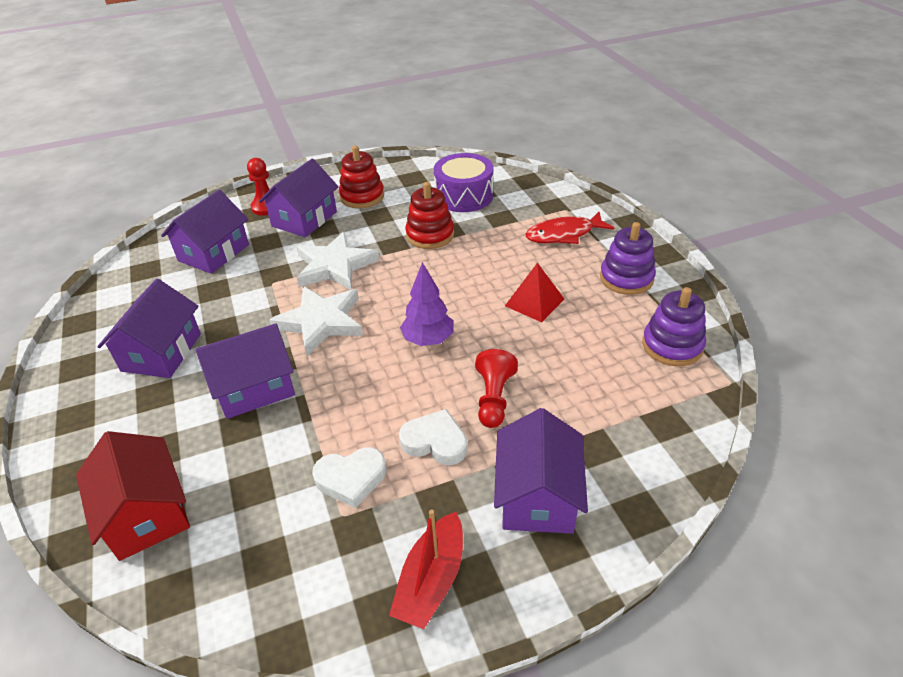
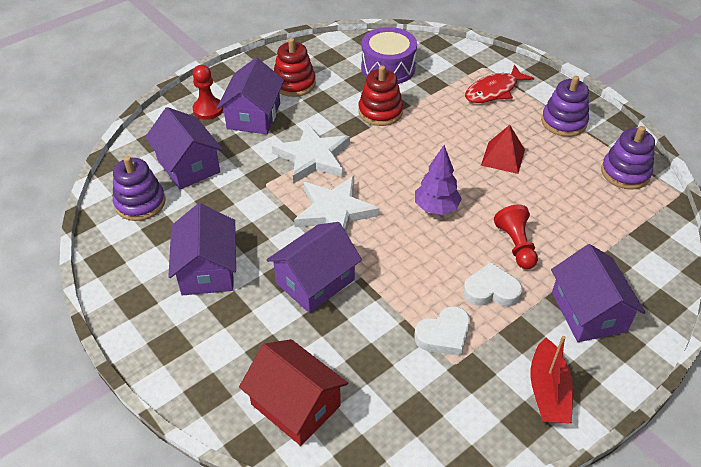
camera: 20 degrees left, 5 degrees up
(147, 278) = (140, 203): none -> purple stacking toy
(214, 253) = (188, 165): purple house -> purple house turned 45 degrees counterclockwise

